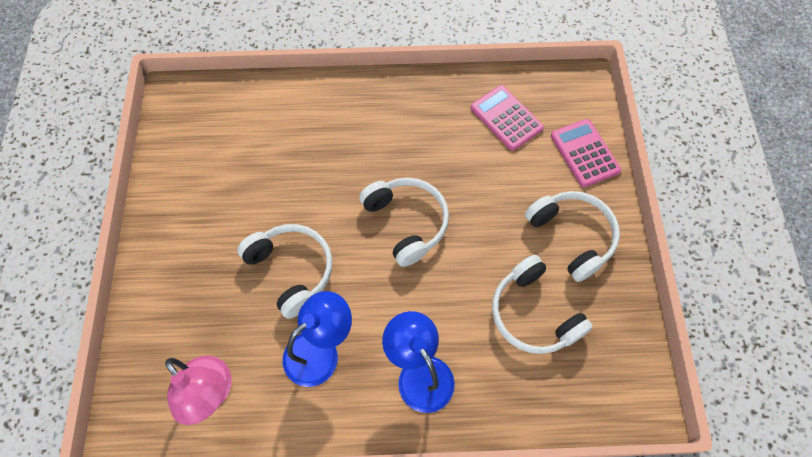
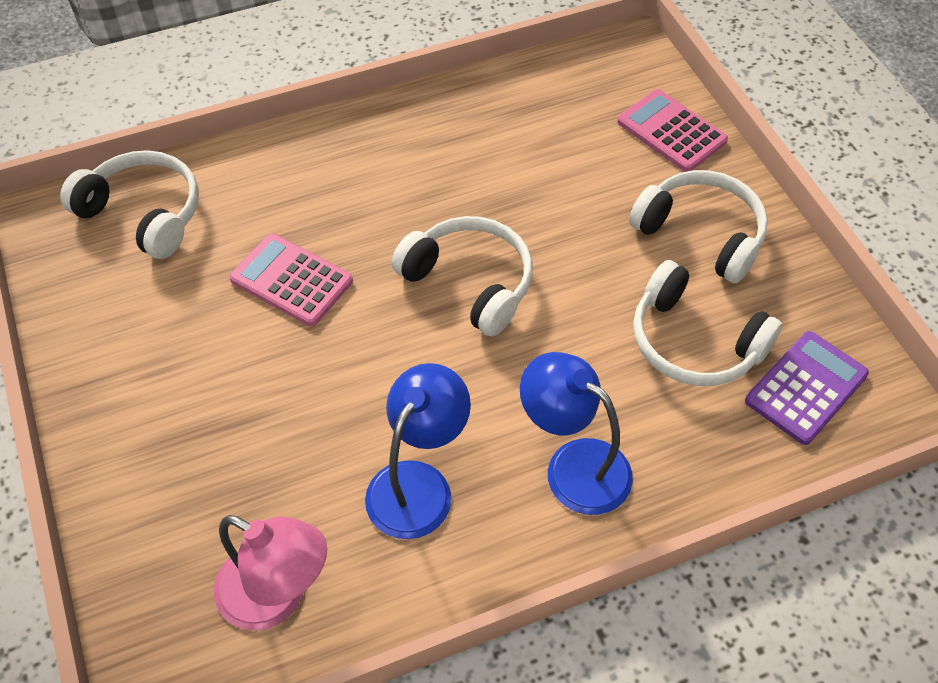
camera: 20 degrees left, 10 degrees down
(292, 270) = (329, 393): white headphones -> white headphones (144, 213)
(506, 118) = (548, 118): pink calculator -> pink calculator (291, 280)
(593, 372) = (806, 388): none -> purple calculator

